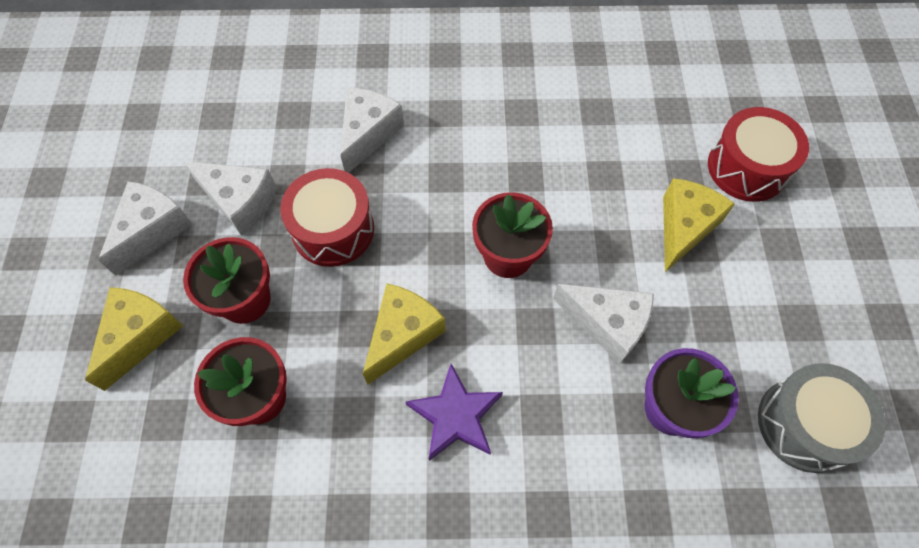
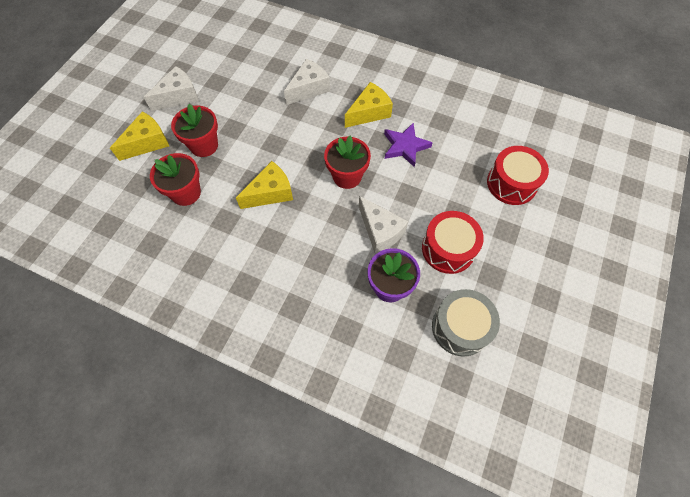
camera: 25 degrees right, 0 degrees up
(239, 202) = (226, 98): white cheese -> none
(333, 229) = (265, 129): red drum -> red drum (448, 249)
(455, 415) = (275, 241): purple star -> purple star (405, 146)
(684, 227) = (454, 200): yellow cheese -> yellow cheese (369, 112)

